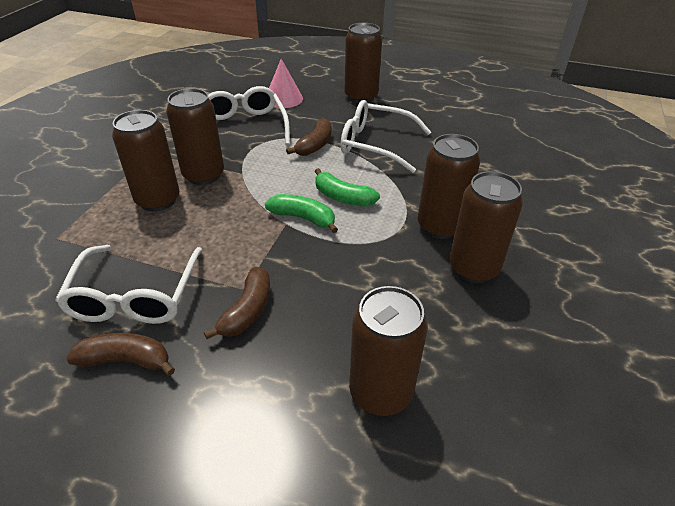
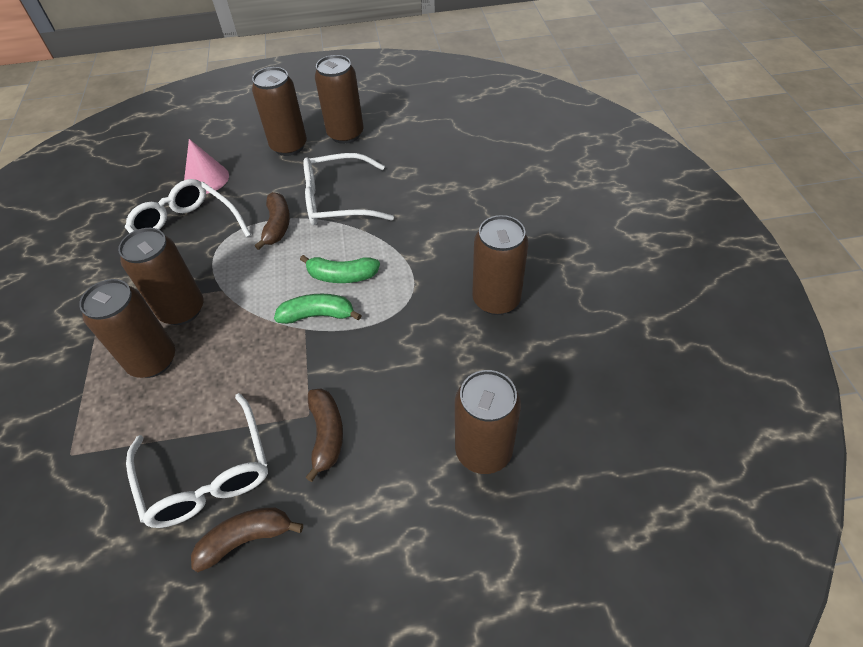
camera: 25 degrees left, 10 degrees up
(440, 226) = (447, 269): brown can -> brown can (345, 134)

